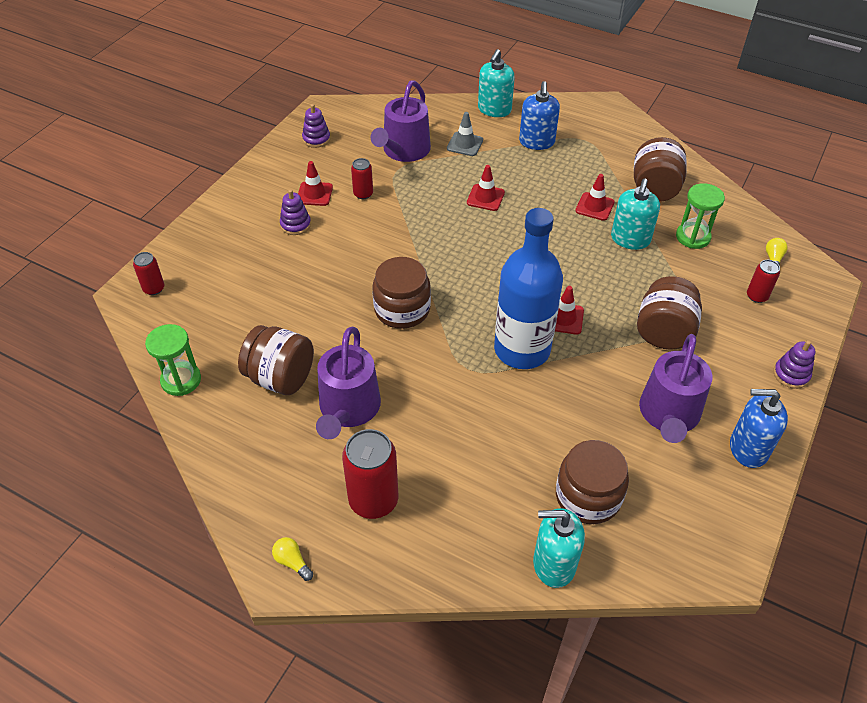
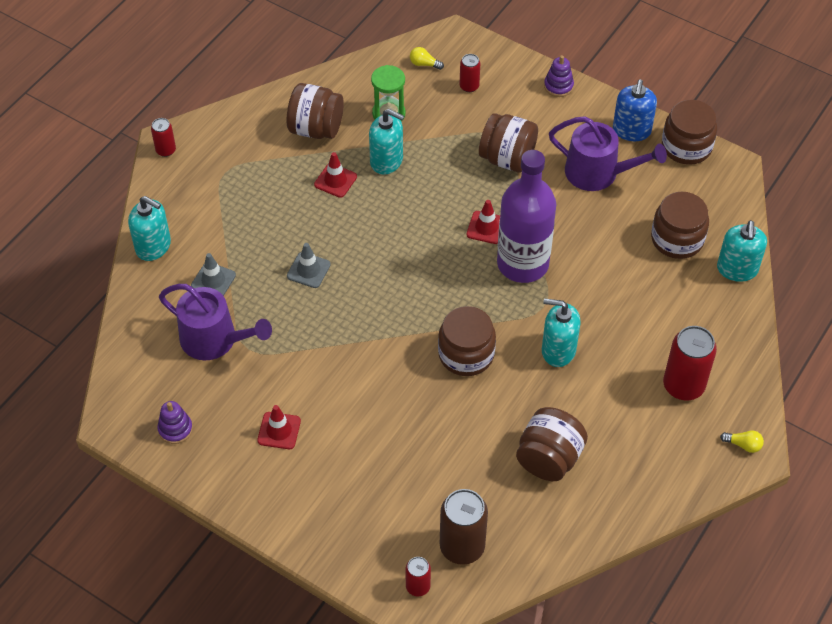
camera: 85 degrees left, 5 degrees up
(181, 380) = (549, 546): green hourglass -> none
(189, 316) = (462, 546): none -> brown can
(292, 562) = (743, 445): yellow light bulb -> yellow light bulb turned 120 degrees counterclockwise
(295, 225) = (329, 449): purple stacking toy -> none
(348, 409) = (587, 402): purple watering can -> none
(363, 194) = (286, 382): red can -> red can (166, 150)
(413, 382) = (558, 350): none -> turquoise soap dispenser
(485, 198) = (308, 270): red traffic cone -> grey traffic cone
(522, 349) = (522, 264): blue bottle -> purple bottle
(536, 142) = (221, 214): blue soap dispenser -> none
(743, 509) = (686, 147): none -> brown jar

